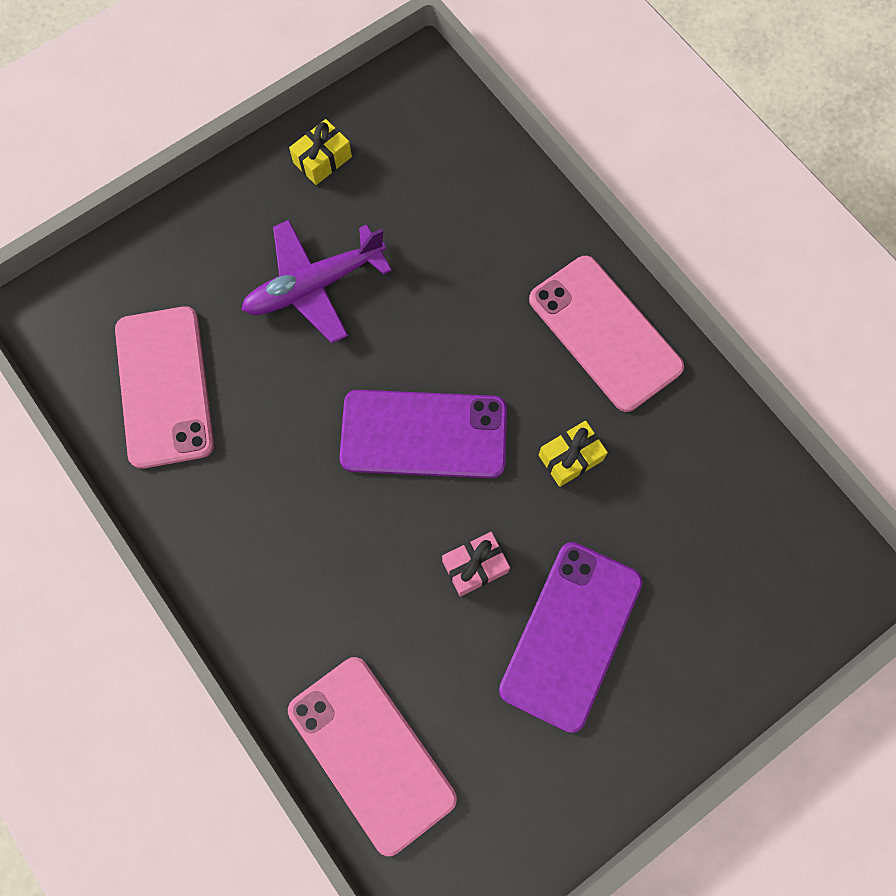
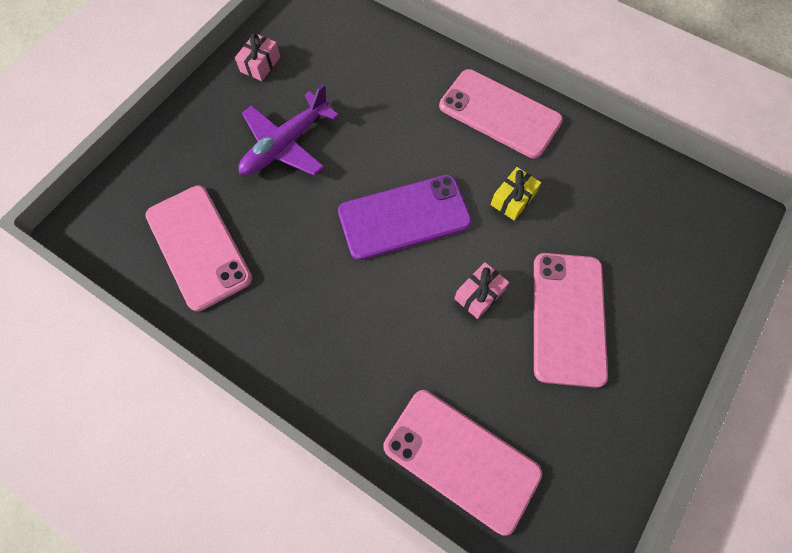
camera: 20 degrees left, 5 degrees down
(322, 160) = (260, 64): yellow gift -> pink gift
(571, 635) = (568, 318): purple phone -> pink phone

